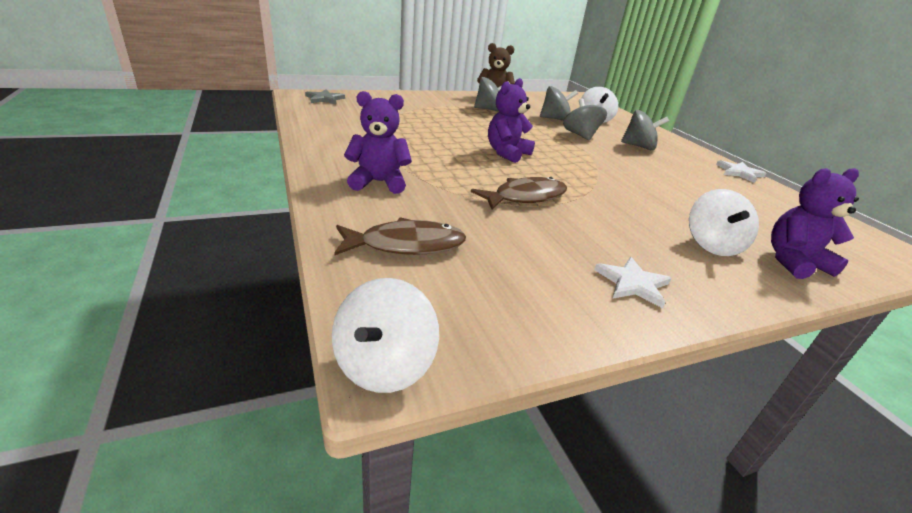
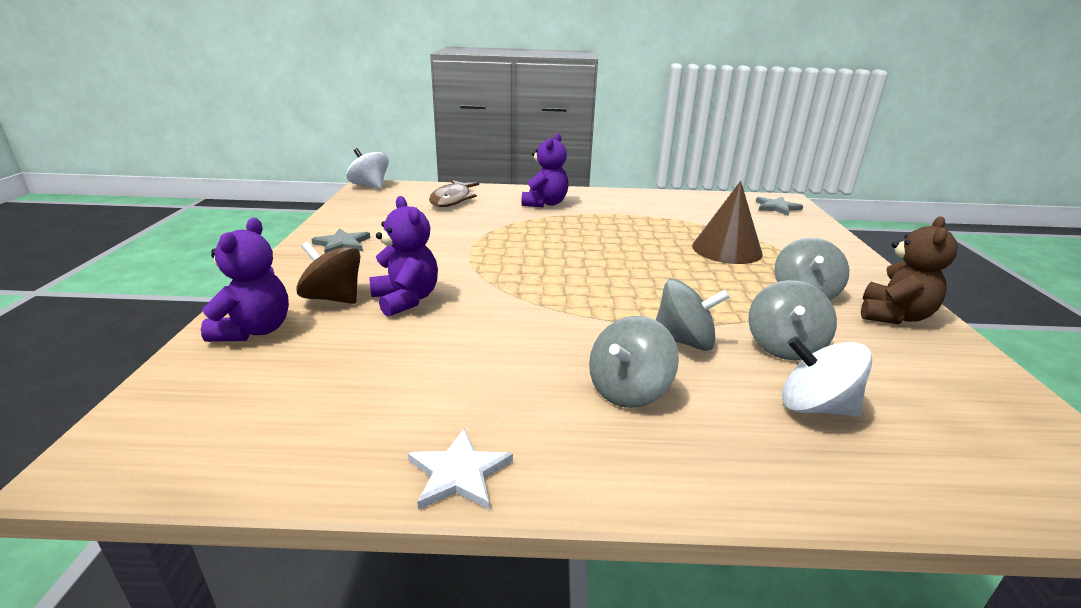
camera: 115 degrees right, 5 degrees down
(440, 119) = (726, 249): none -> brown cone
(507, 153) = (602, 261): purple teddy bear -> purple teddy bear (406, 300)
(525, 197) = (489, 244): brown fish -> none
(632, 283) = (342, 244): white star -> grey star
(712, 245) = (333, 298): white spinning top -> brown spinning top

